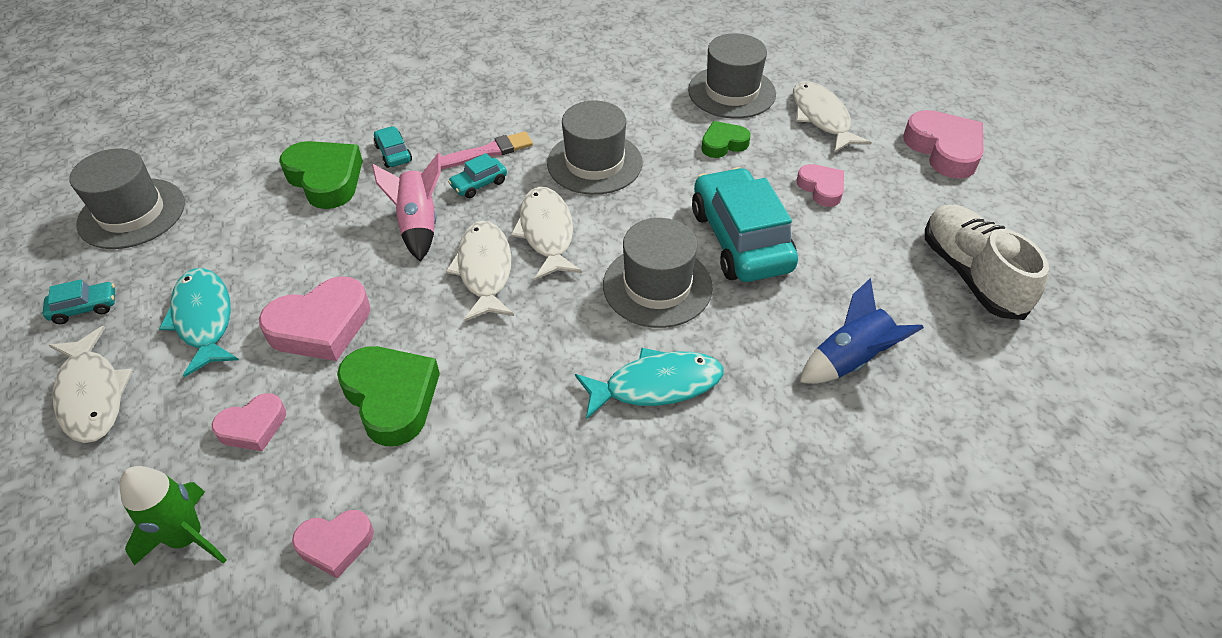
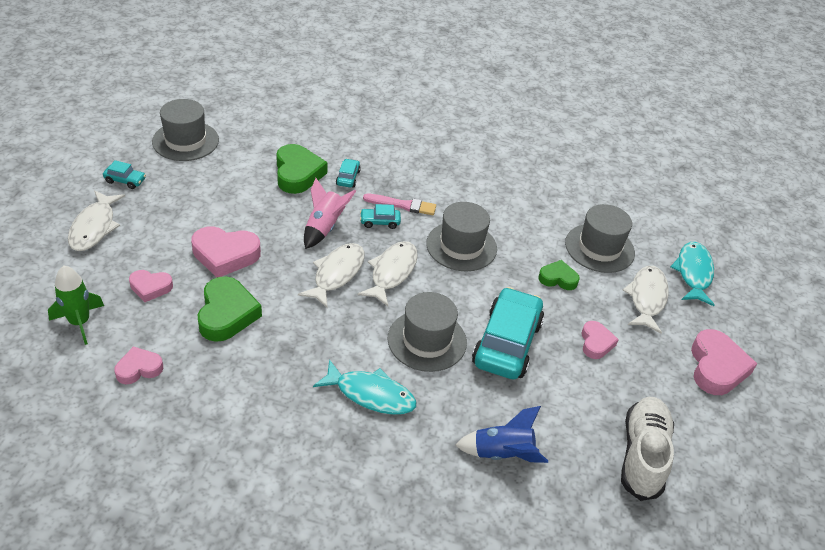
camera: 30 degrees right, 5 degrees down
(204, 319) = (173, 218): turquoise fish -> turquoise fish (693, 273)
(335, 544) = (139, 369): pink heart -> pink heart turned 135 degrees clockwise

